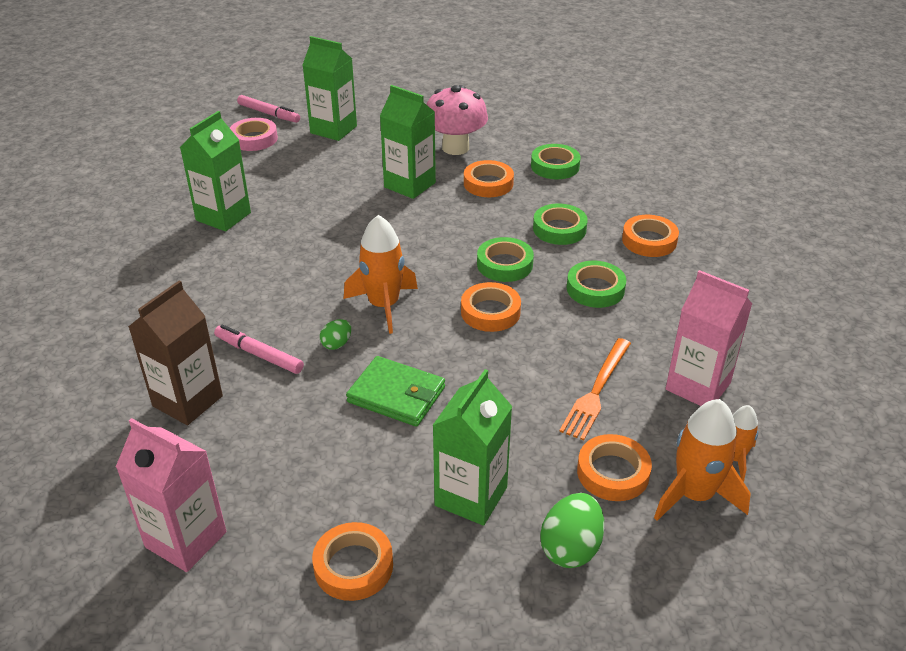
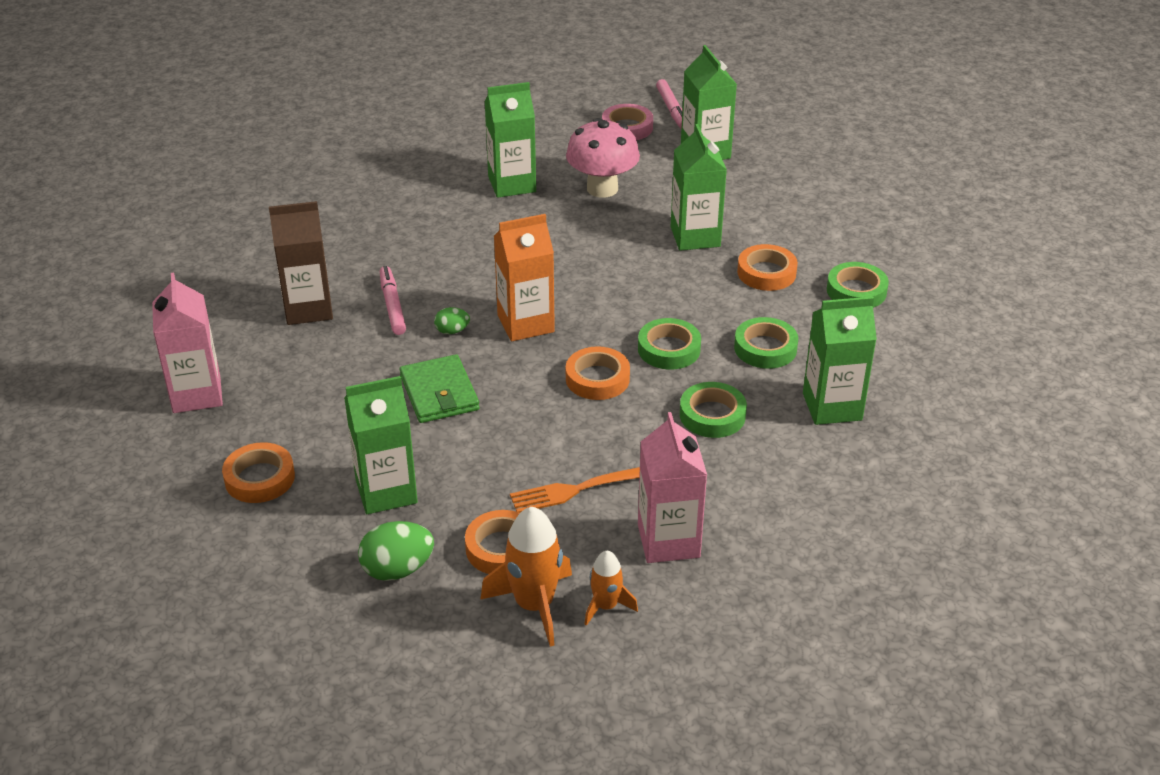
camera: 45 degrees right, 0 degrees up
(383, 306) = (525, 323): orange rocket -> orange carton
(455, 148) = (789, 224): pink mushroom -> pink mushroom (602, 188)
(649, 240) = (832, 407): orange tape -> green carton

